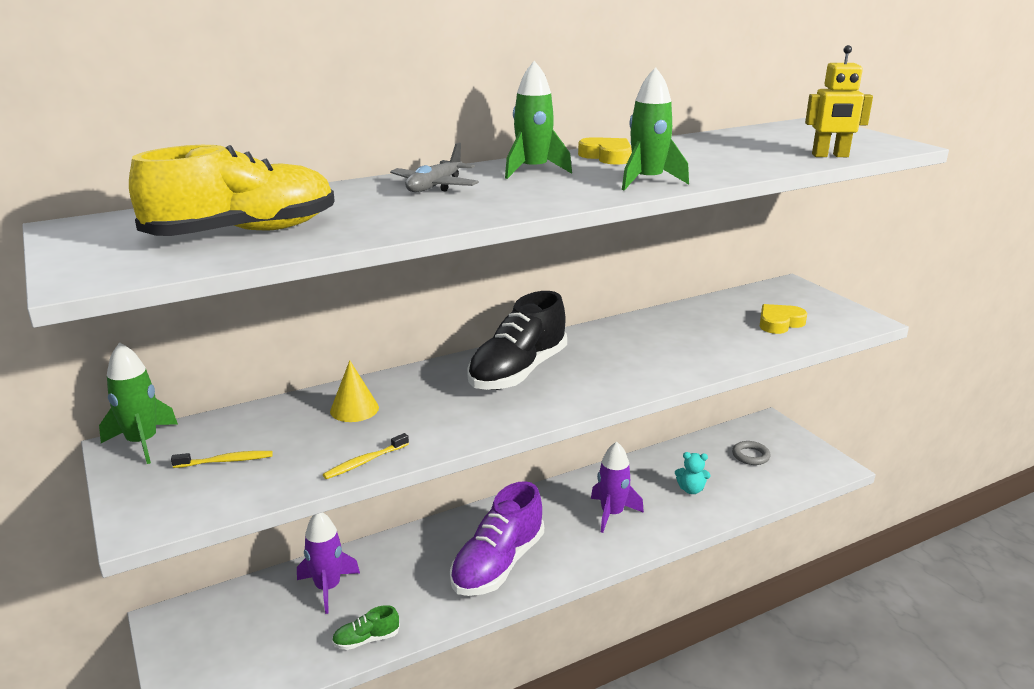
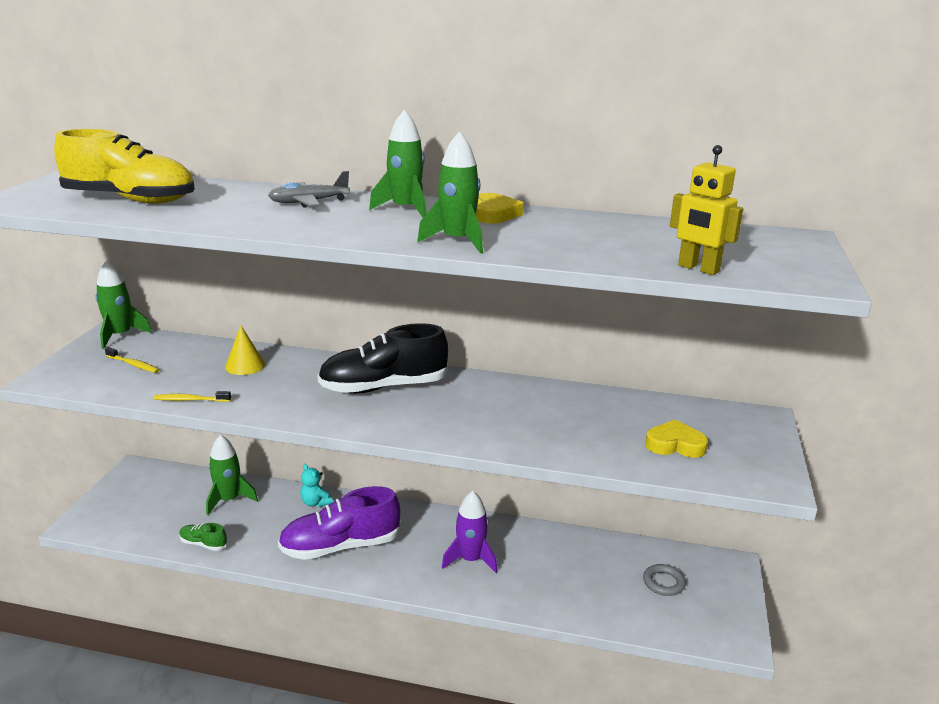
camera: 40 degrees right, 0 degrees up
(328, 588) = (229, 500): purple rocket -> green rocket
(691, 489) = (563, 579): turquoise teddy bear -> turquoise teddy bear (315, 502)

